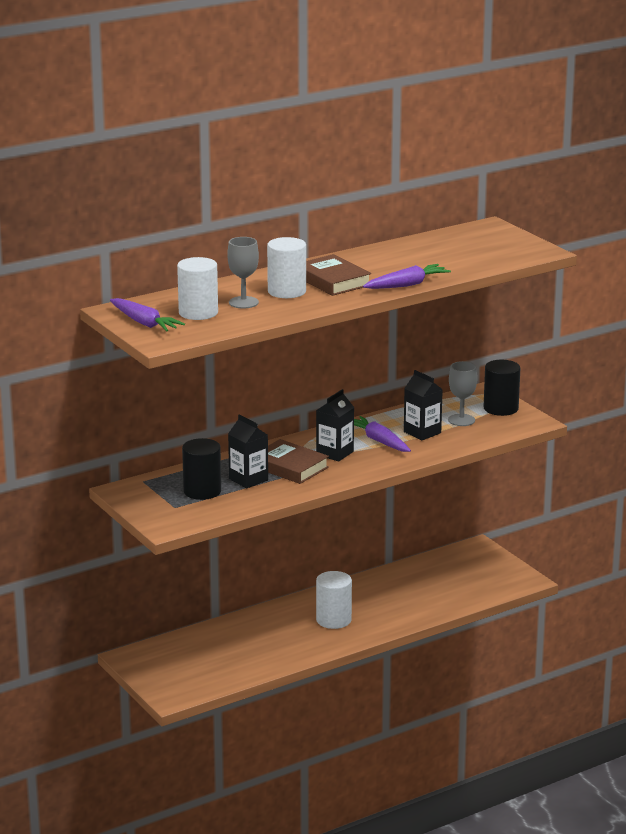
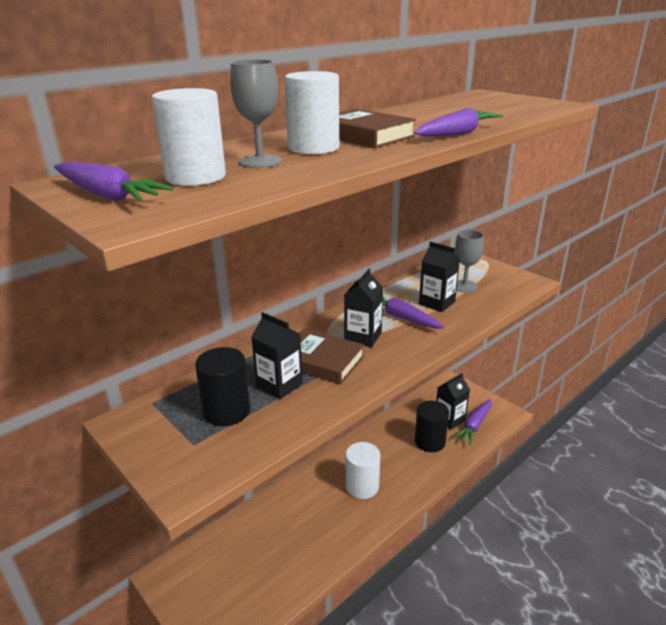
camera: 10 degrees left, 5 degrees up
(456, 579) = (450, 419): none -> black carton
(481, 587) = (474, 425): none -> purple carrot
(501, 408) = (490, 271): black cylinder -> black cylinder (430, 441)

